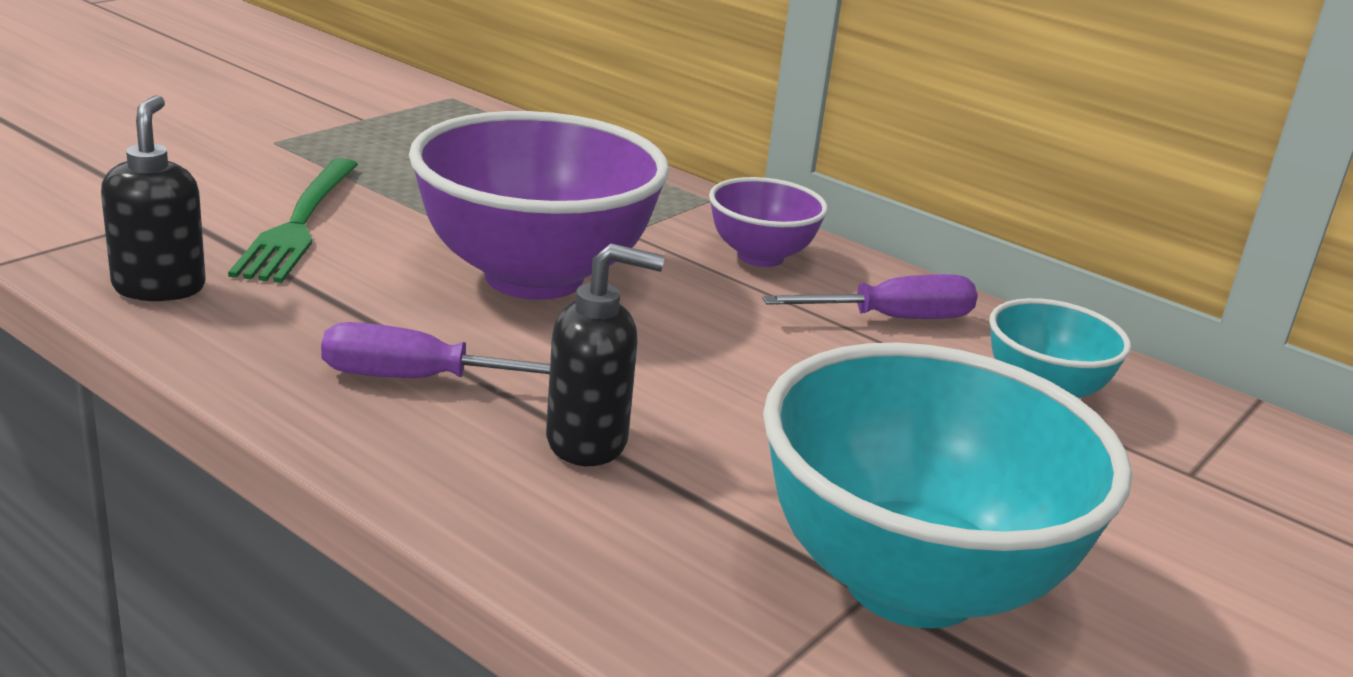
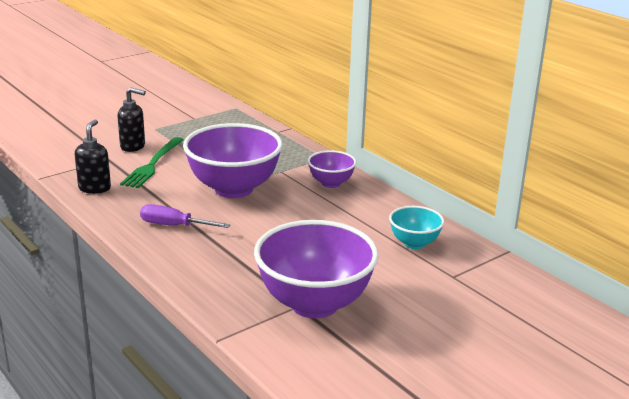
camera: 15 degrees right, 0 degrees up
(588, 442) = (224, 251): black soap dispenser -> black soap dispenser (133, 147)
(894, 319) = (371, 211): purple screwdriver -> none
(911, 583) = (314, 304): turquoise bowl -> purple bowl

